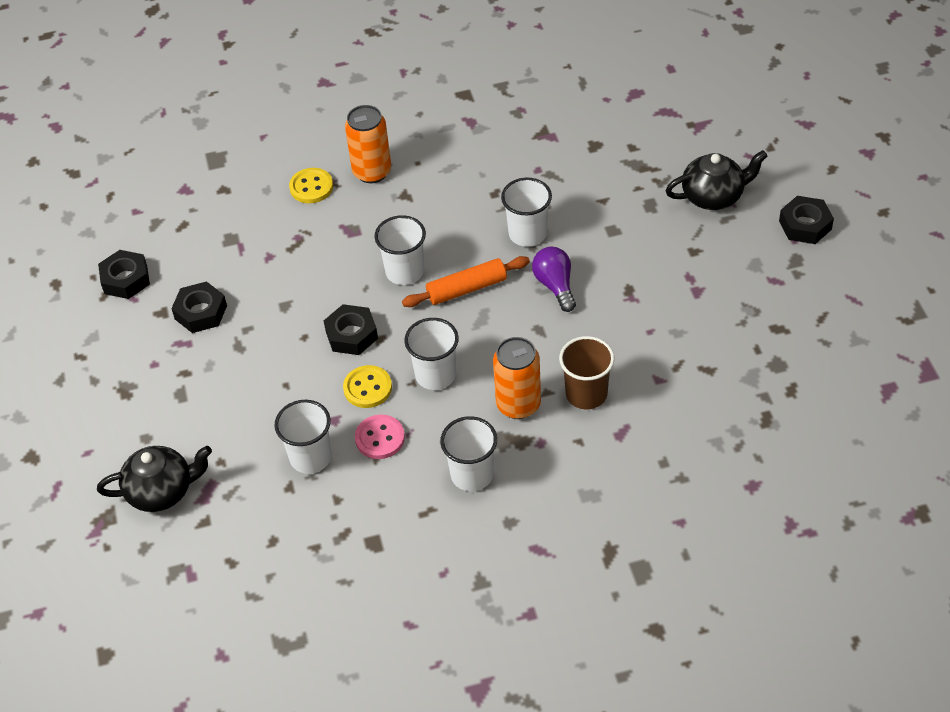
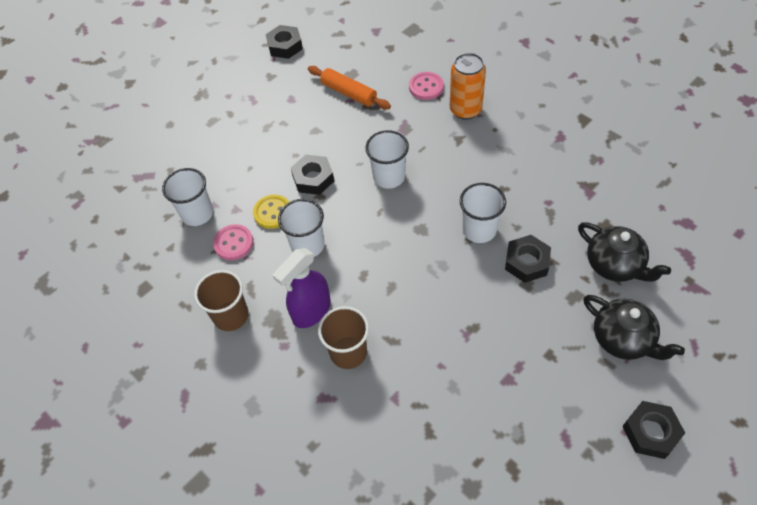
camera: 60 degrees right, 5 degrees up
(161, 491) = (133, 154): black teapot -> black teapot (614, 265)
(201, 312) = (282, 93): black nut -> black nut (527, 262)
(311, 187) = (426, 87): yellow button -> pink button
(466, 289) = (398, 221): orange rolling pin -> orange rolling pin (349, 93)
(472, 474) = (231, 316): white cup -> brown cup
(518, 404) = (311, 311): orange can -> purple spray bottle
(555, 285) = (441, 275): purple light bulb -> none

